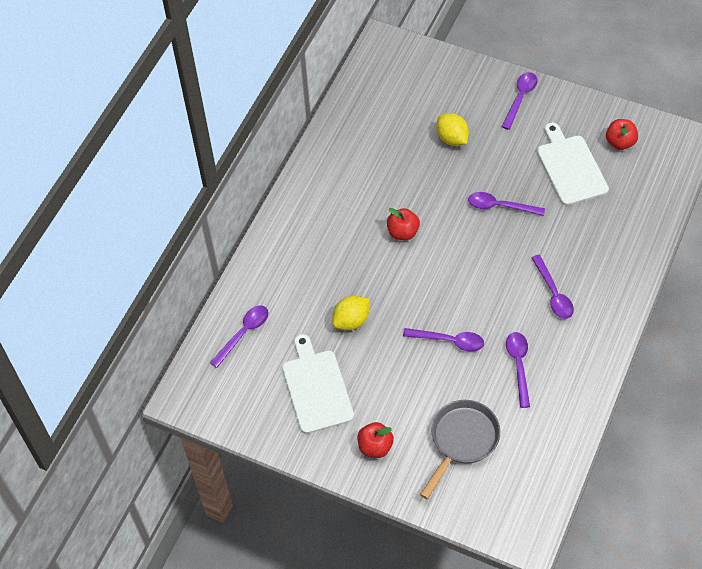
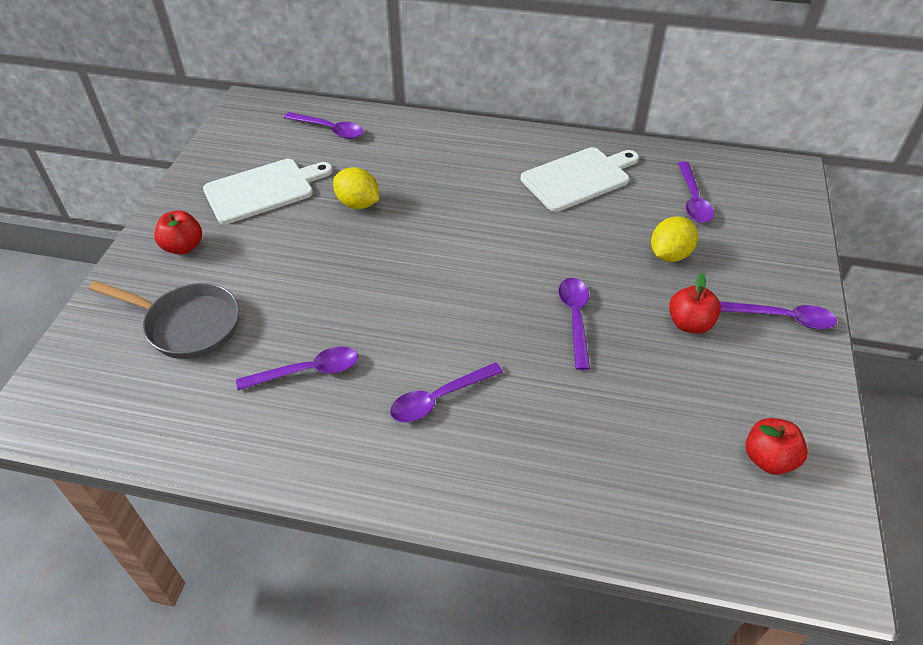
camera: 75 degrees right, 10 degrees down
(403, 232) = (498, 229): red apple -> red apple (689, 324)
(449, 341) = (340, 293): purple spoon -> purple spoon (693, 200)
(570, 167) = (683, 395): white cutting board -> white cutting board (578, 178)

